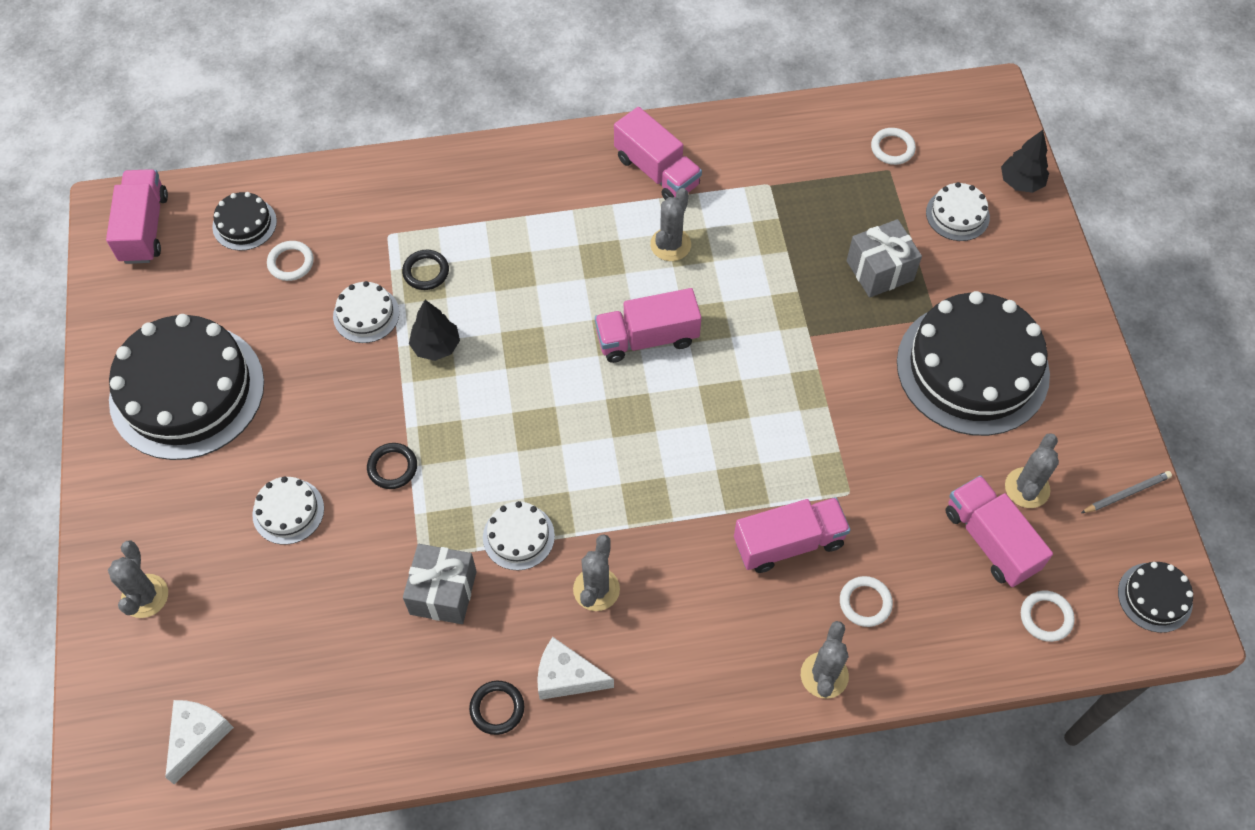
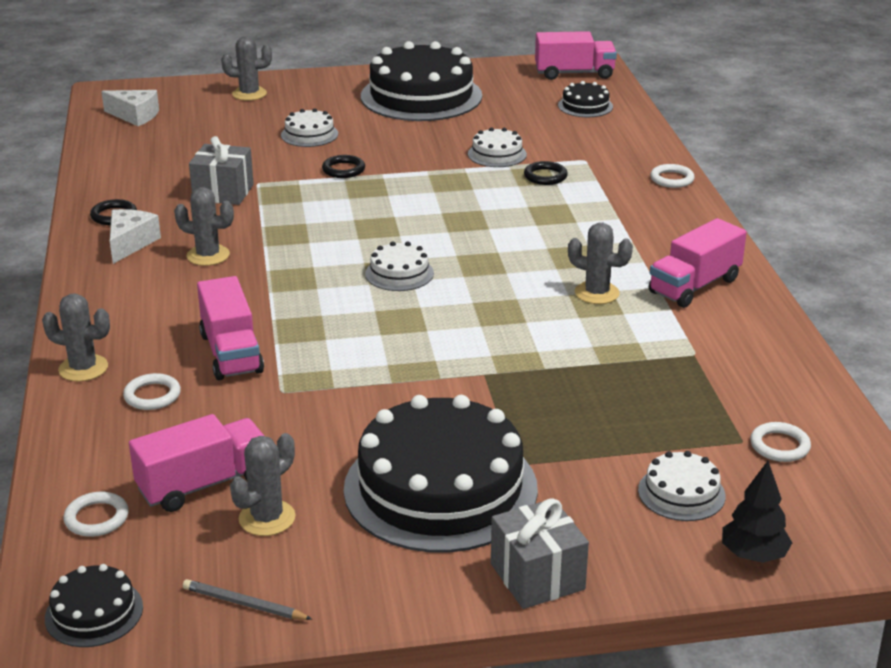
camera: 90 degrees right, 30 degrees down
(291, 263) = (548, 124): white ring -> white ring (672, 179)
(436, 346) = (464, 183): black tree -> none
(518, 536) = (268, 221): white cake -> white cake (399, 273)
(647, 338) = (477, 280): pink truck -> none
(880, 270) = (581, 426): grey gift -> grey gift (537, 576)
(1027, 488) = (267, 518): grey cactus -> grey cactus turned 75 degrees counterclockwise
(1126, 494) = (244, 604): grey pencil -> grey pencil turned 135 degrees clockwise

